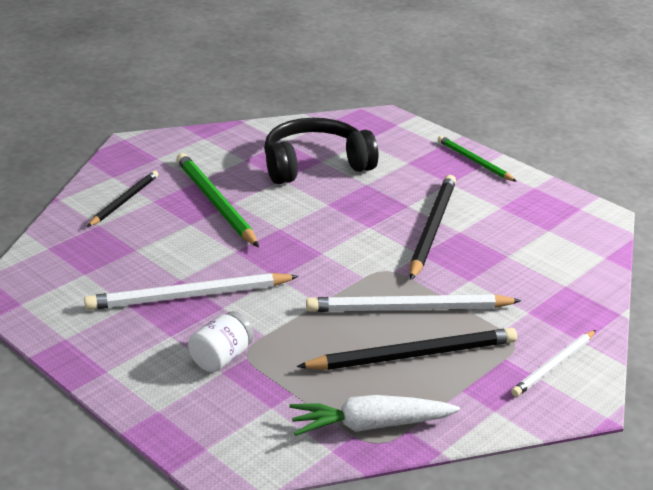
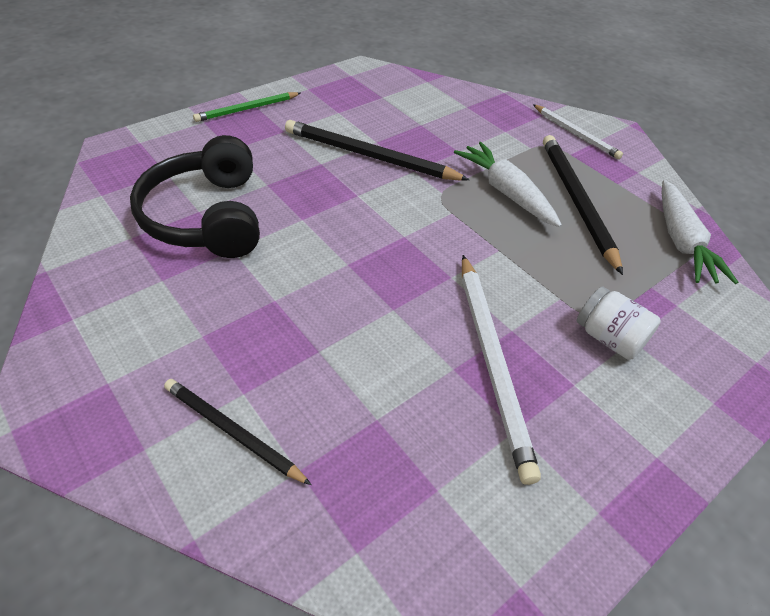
camera: 85 degrees left, 15 degrees up
(215, 202) = (271, 319): green pencil -> none
(408, 309) = (506, 192): white pencil -> white carrot

